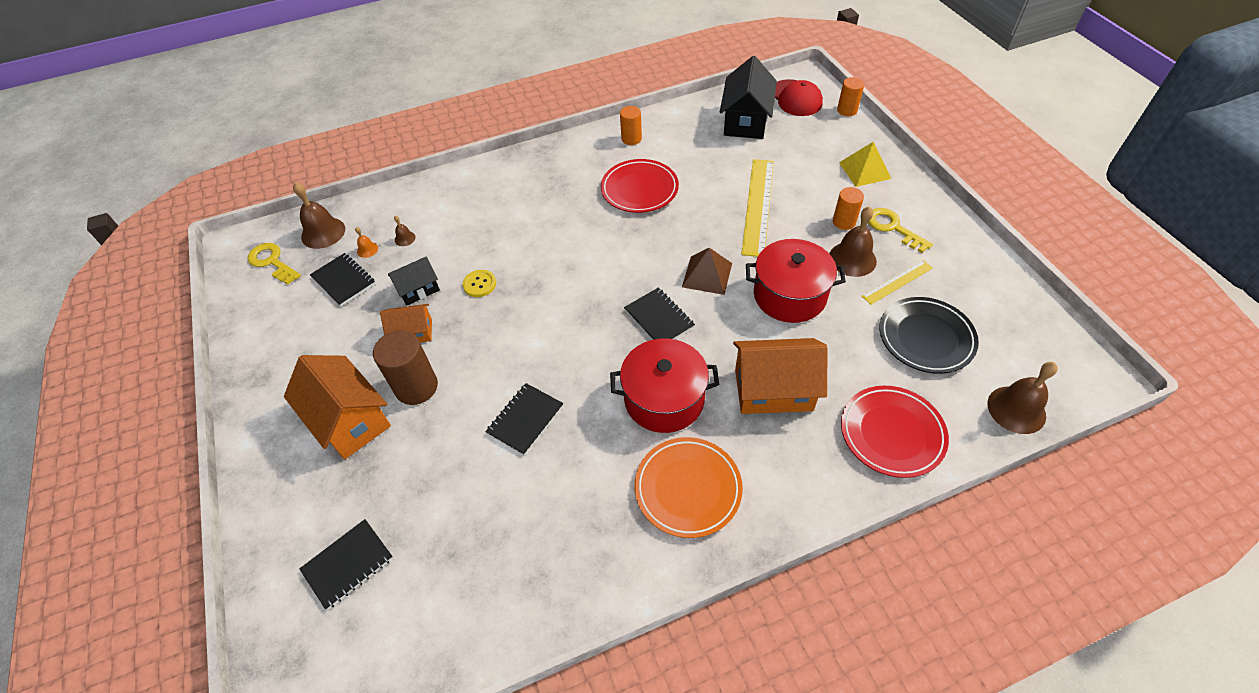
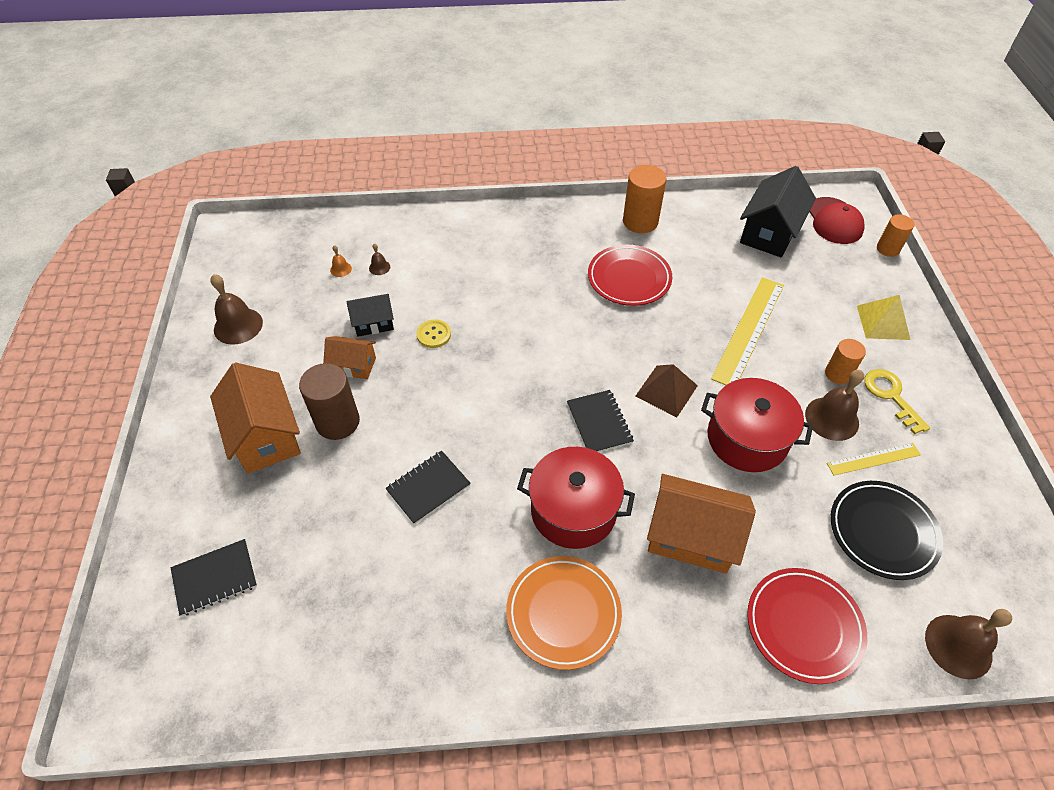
camera: 15 degrees right, 0 degrees up
(272, 262) = (250, 257): yellow key -> none
(323, 233) = (306, 240): brown bell -> brown bell (238, 326)
(344, 281) = (308, 294): black notebook -> none
(631, 139) = (640, 221): orange cylinder -> orange cylinder, size x1.62

